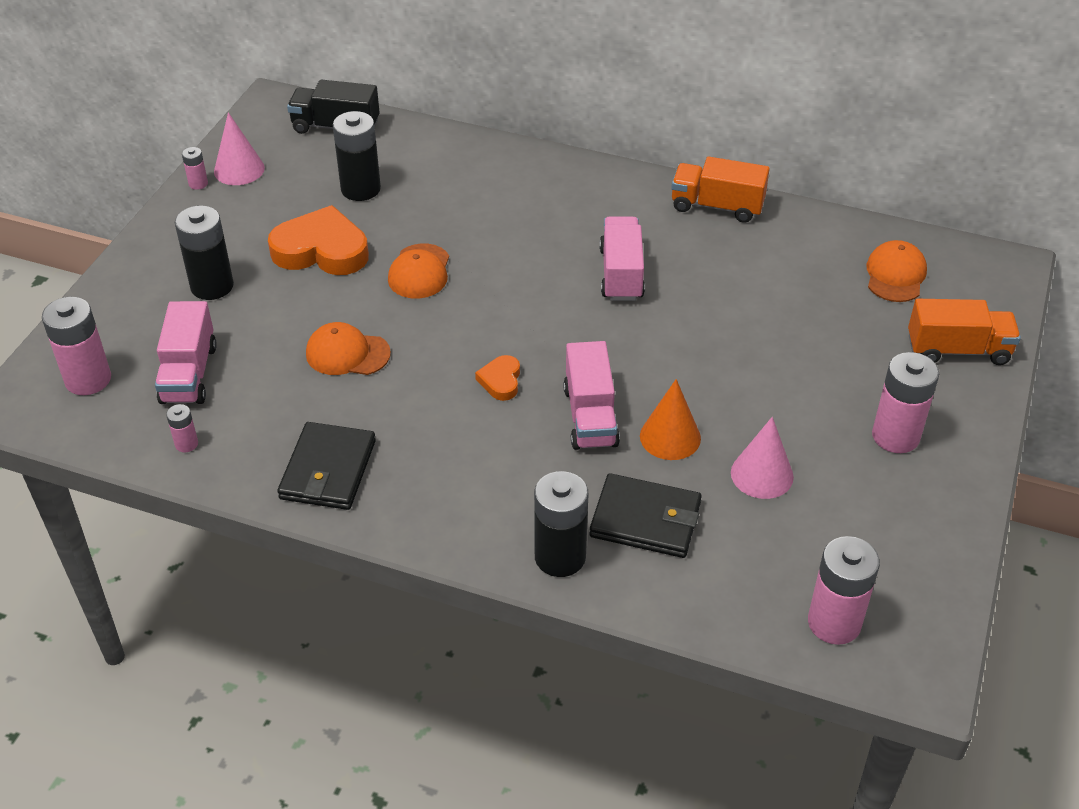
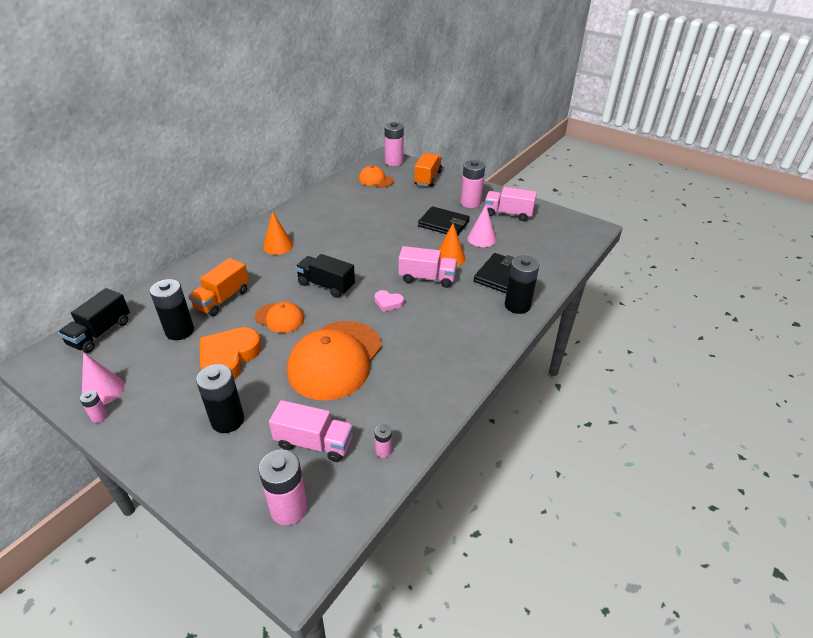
camera: 75 degrees left, 5 degrees down
(328, 470) = (431, 382): black wallet -> black wallet (443, 224)
(347, 353) = (335, 360): orange cap -> orange cap, size x1.99
(501, 381) = (388, 303): orange heart -> pink heart
(517, 298) = (326, 285): none -> black truck
(599, 215) = (278, 246): none -> orange cone
(621, 274) = (329, 248): pink truck -> pink truck (508, 214)
(717, 206) = (298, 211): orange truck -> orange truck (222, 299)
(834, 623) = (566, 240): pink battery -> pink battery (394, 162)

